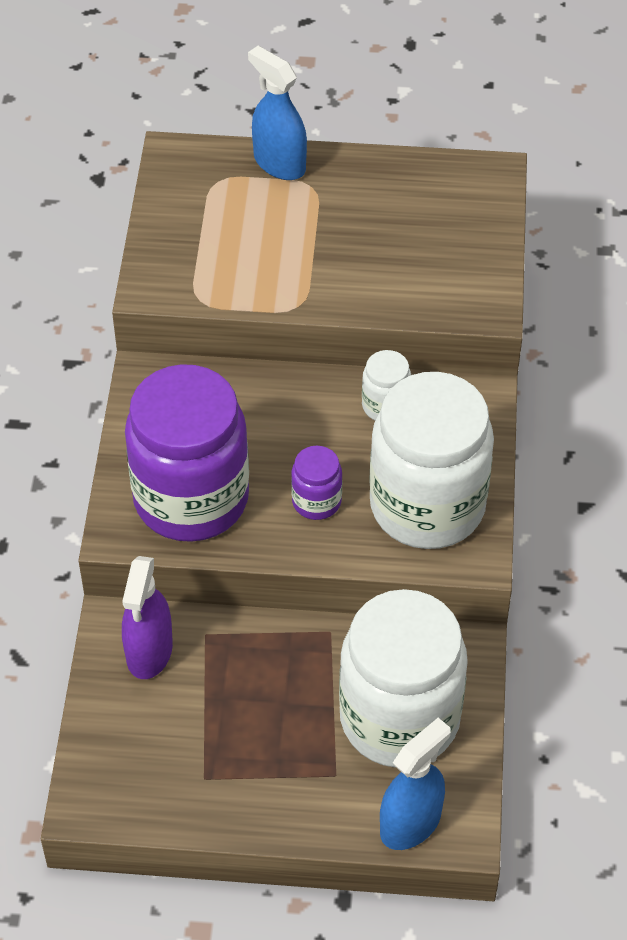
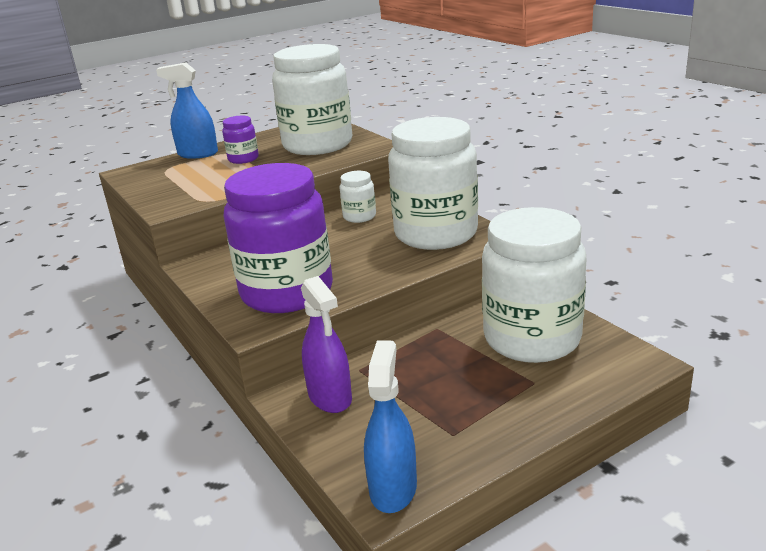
camera: 35 degrees left, 25 degrees down
(316, 501) = (370, 259): purple jar -> purple jar (243, 159)
(410, 823) = (611, 376): blue spray bottle -> blue spray bottle (393, 488)
(426, 245) = (317, 145): none -> white jar

